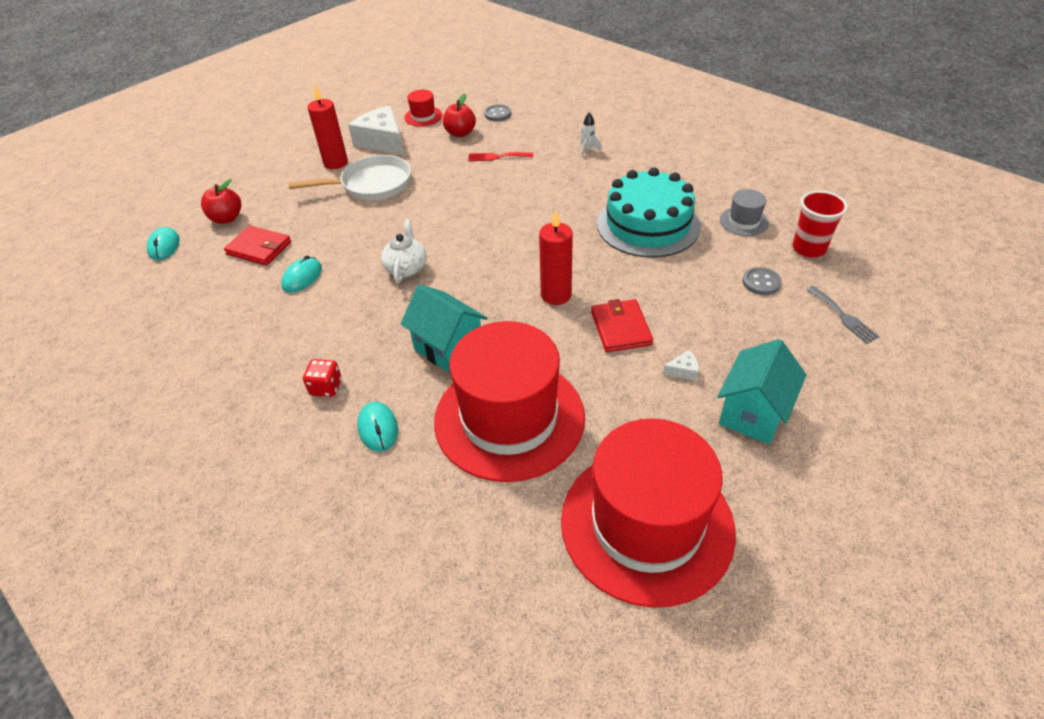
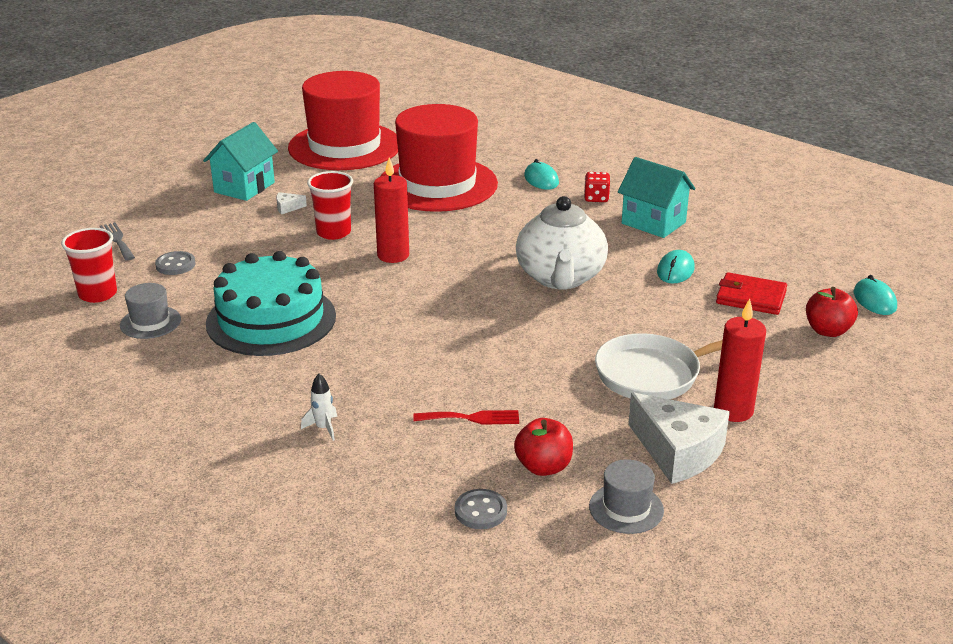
camera: 175 degrees right, 15 degrees down
(406, 268) = (560, 278): white teapot -> white teapot, size x1.81
(423, 116) = (626, 508): red hat -> grey hat
(448, 349) = (496, 219): turquoise house -> turquoise house (653, 223)
(620, 328) = (333, 232): red wallet -> red cup

